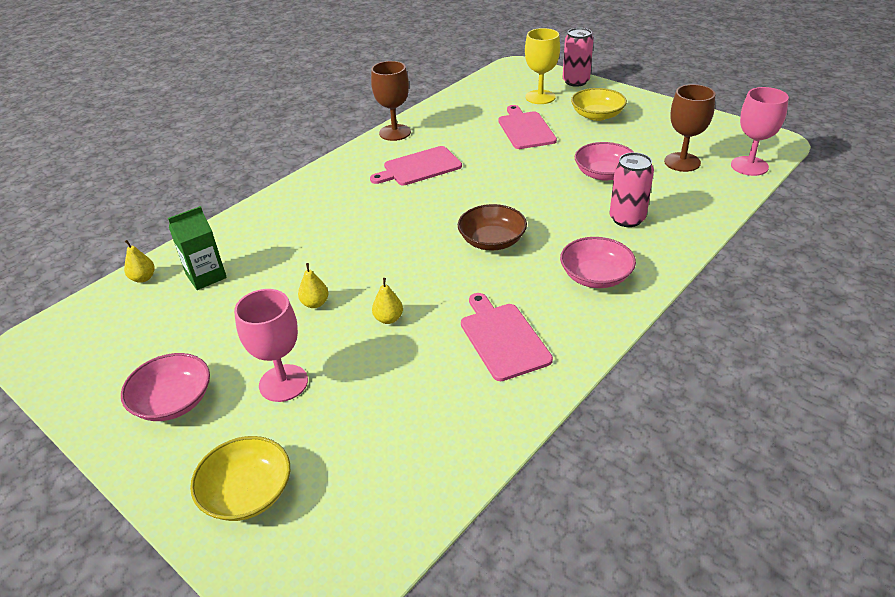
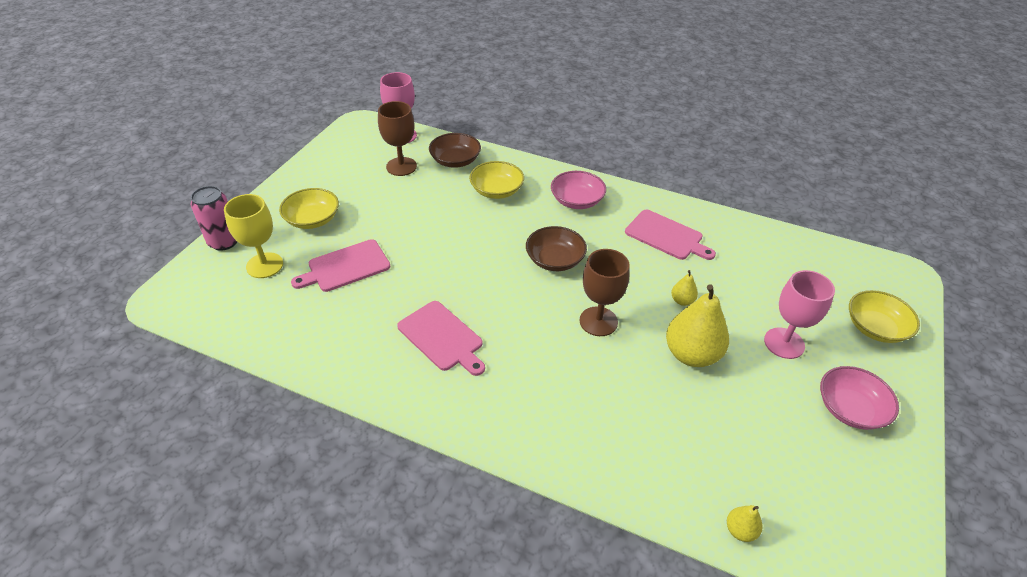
camera: 110 degrees left, 5 degrees up
(206, 276) = (704, 464): green carton -> none
(315, 303) = (691, 354): yellow pear -> yellow pear, size x2.17
(395, 132) = (361, 382): brown goblet -> brown goblet (598, 321)
(503, 338) = (666, 236): pink cutting board -> pink cutting board turned 105 degrees counterclockwise
(604, 174) = (429, 207): pink bowl -> none
(627, 219) = (496, 190): pink can -> yellow bowl
(693, 197) = (455, 160): none -> brown bowl

